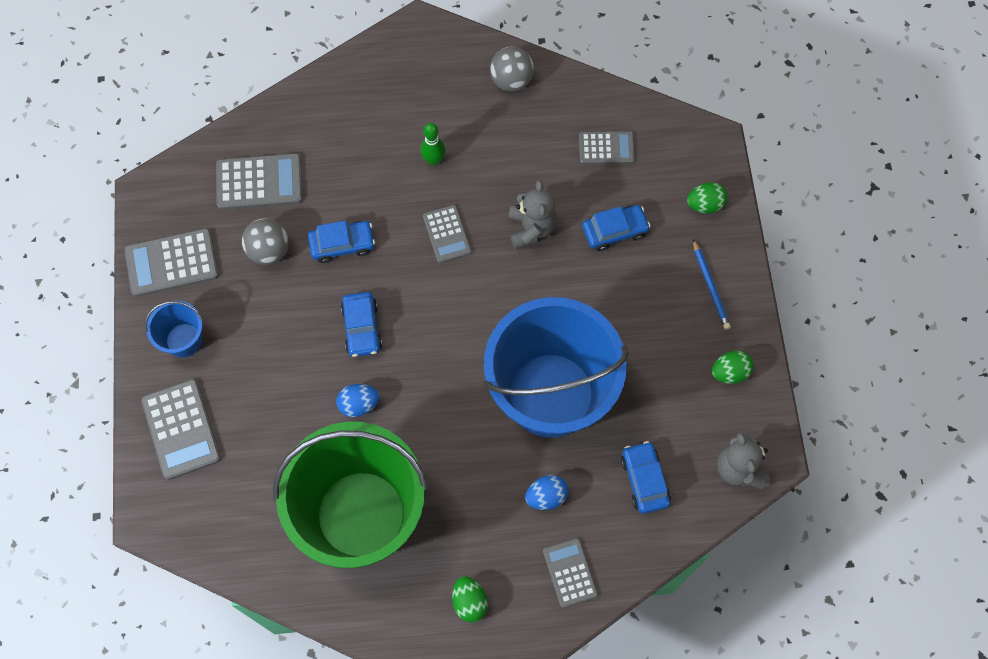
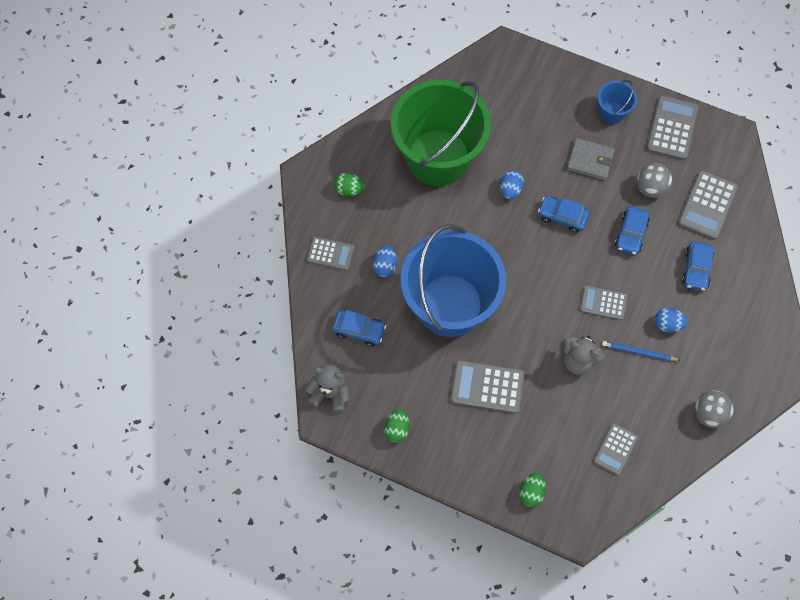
camera: 120 degrees right, 0 degrees up
(181, 429) = (551, 87): grey calculator -> grey calculator (487, 387)
(267, 333) = (590, 160): none -> grey wallet
(433, 160) = (667, 324): green bowling pin -> blue egg
(614, 231) = (545, 415): blue car -> blue car (696, 269)
(710, 286) = (466, 455): blue pencil -> blue pencil (638, 352)

